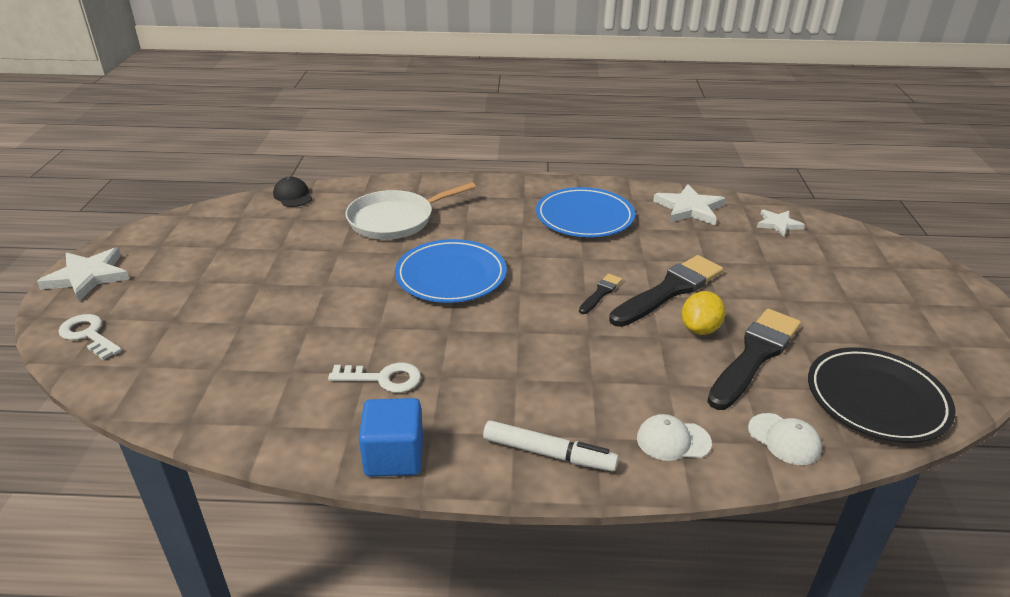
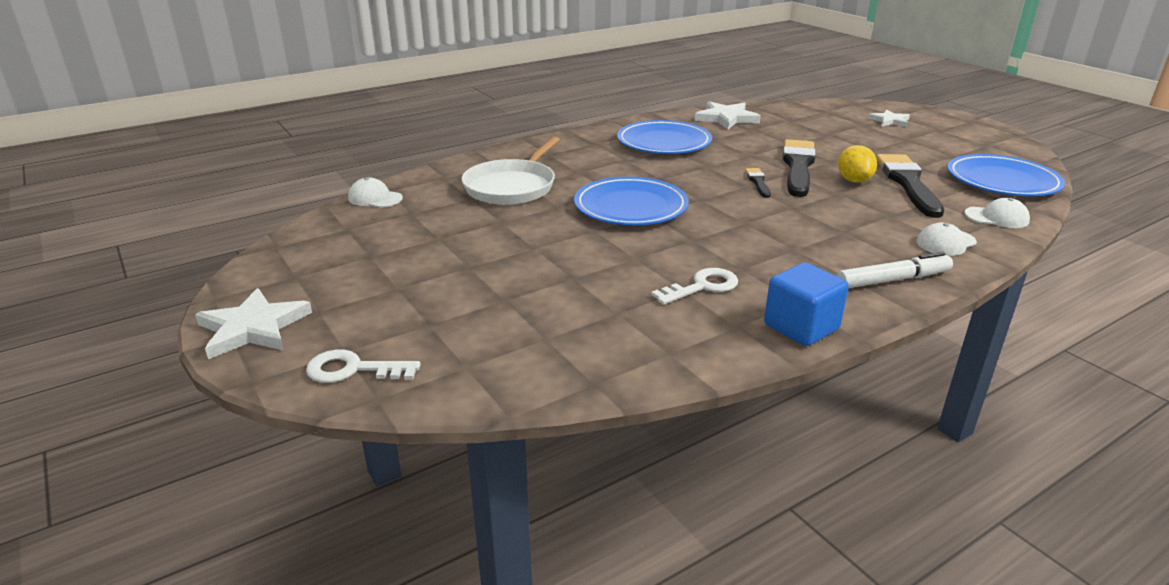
camera: 35 degrees left, 5 degrees down
(293, 196) = (375, 198): black cap -> white cap
(778, 224) = (796, 112): white star -> white star (889, 121)
(876, 399) = (1002, 181): black plate -> blue plate

